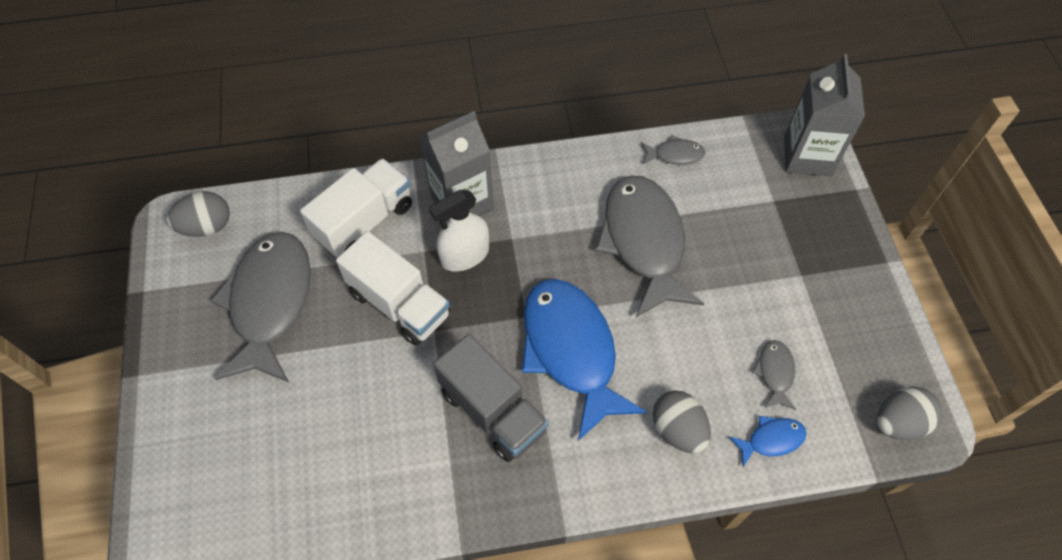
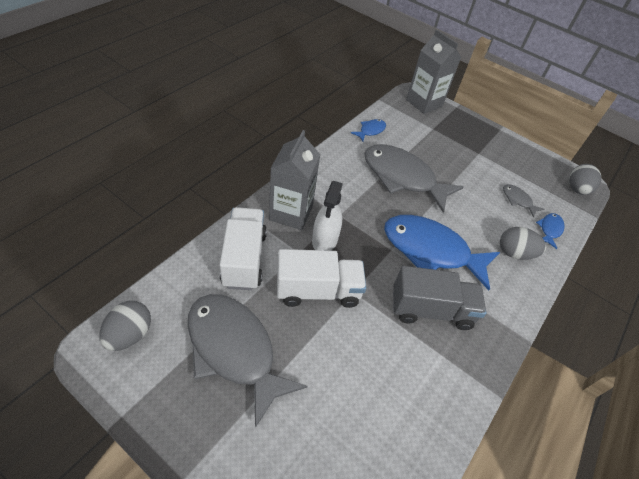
camera: 50 degrees left, 10 degrees down
(675, 154) = (370, 131): grey fish -> blue fish

